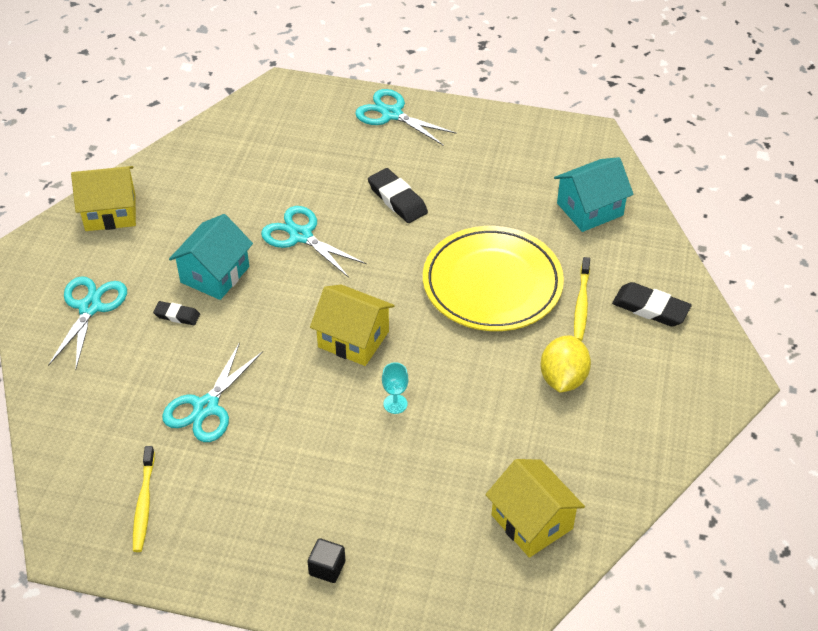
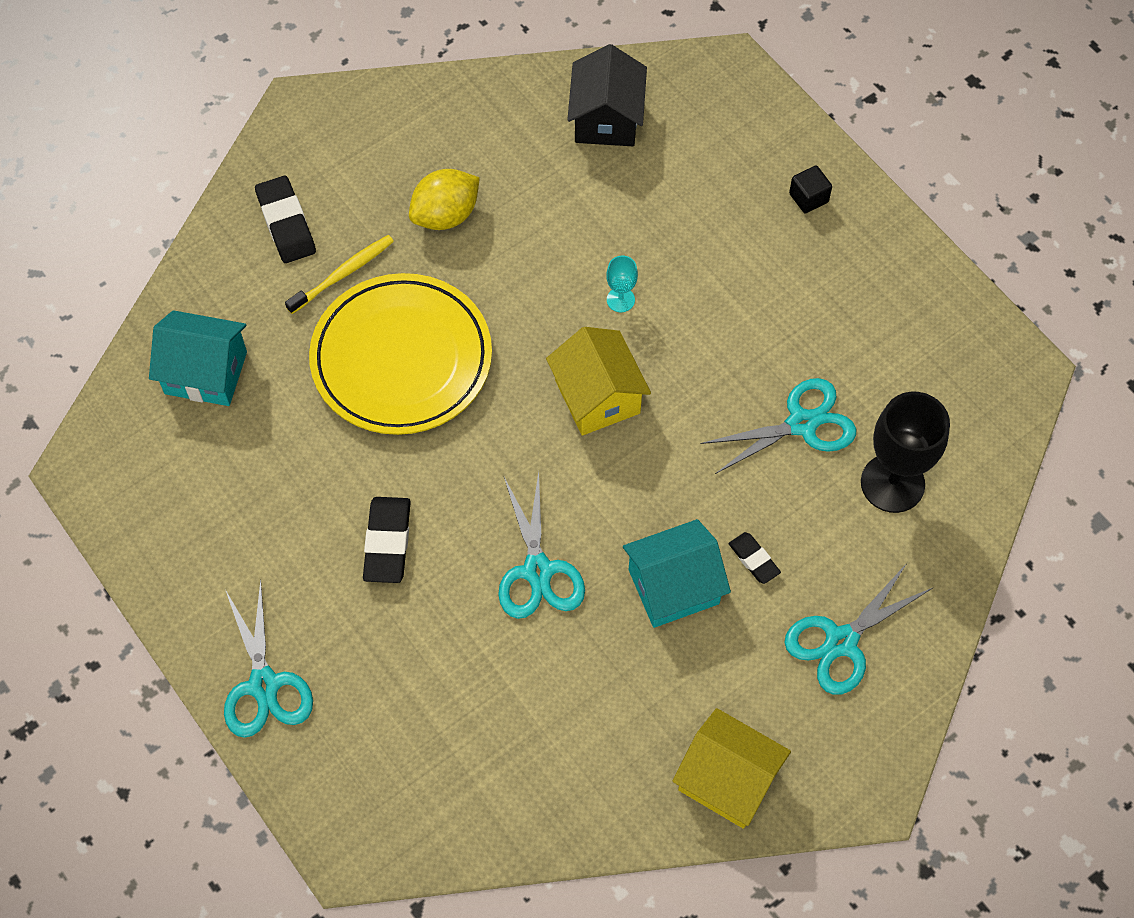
camera: 140 degrees left, 15 degrees up
(117, 410) = (892, 483): none -> black goblet
(144, 504) = (928, 363): yellow toothbrush -> none
(532, 522) = (606, 119): yellow house -> black house

